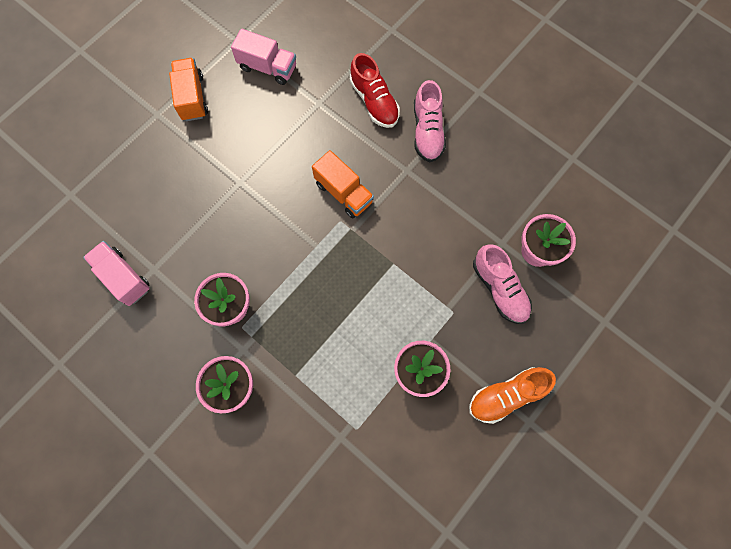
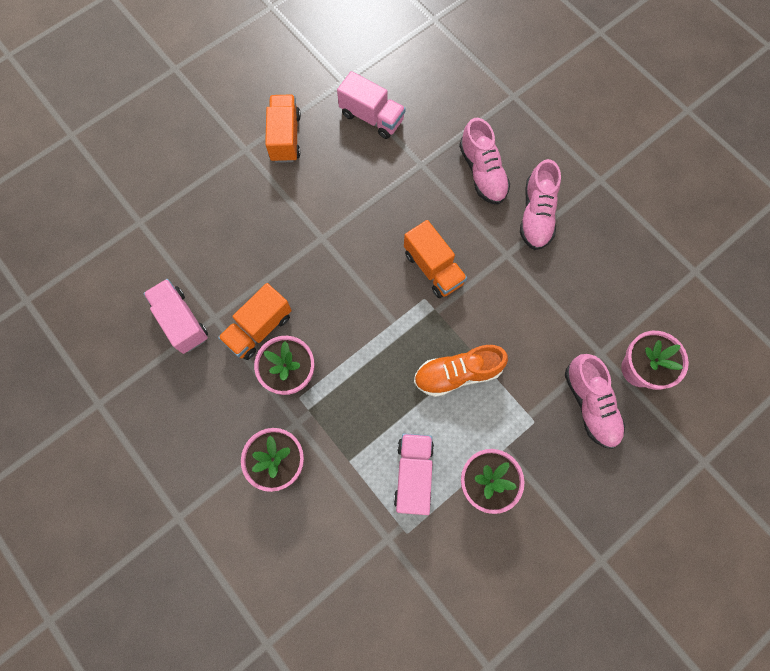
camera: 10 degrees right, 0 degrees up
(195, 272) = (259, 328): none -> orange truck
(354, 377) = (413, 475): none -> pink truck
(374, 101) = (482, 172): red shoe -> pink shoe
(506, 396) = (580, 526): orange shoe -> orange shoe (457, 374)

